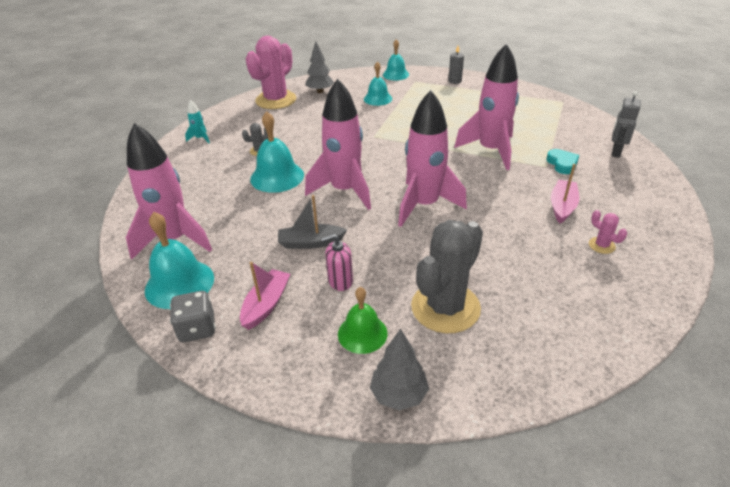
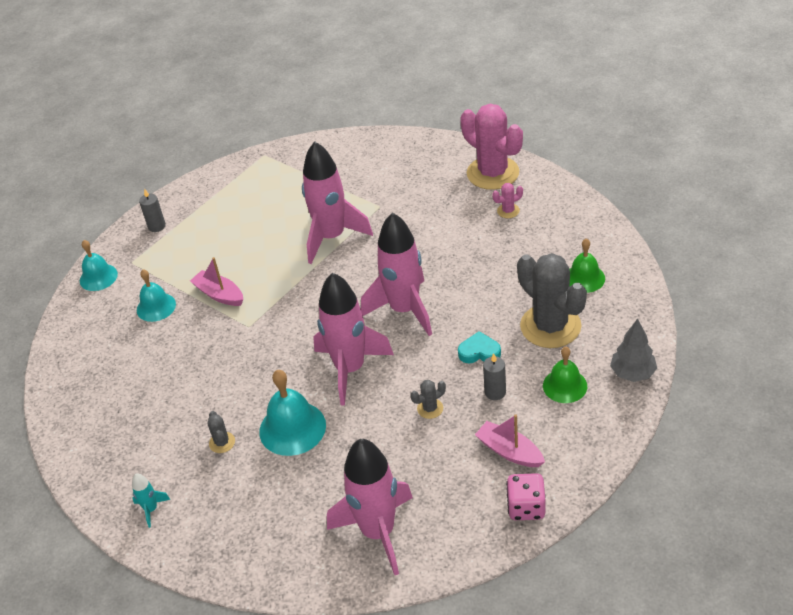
camera: 70 degrees left, 5 degrees up
(179, 283) = (456, 524): turquoise bell -> none
(197, 329) = (526, 507): grey dice -> pink dice
(276, 100) = (88, 415): pink cactus -> pink cactus (493, 173)
(310, 243) = (430, 408): grey boat -> grey cactus
(320, 91) = (94, 363): grey tree -> none
(340, 281) = (495, 392): pink soap dispenser -> grey candle
(535, 325) = (584, 278): none -> green bell
(562, 164) = (381, 194): turquoise heart -> turquoise heart (479, 352)
(562, 206) = (447, 216): pink boat -> pink boat (219, 294)
(615, 152) = (379, 153): grey robot -> none

